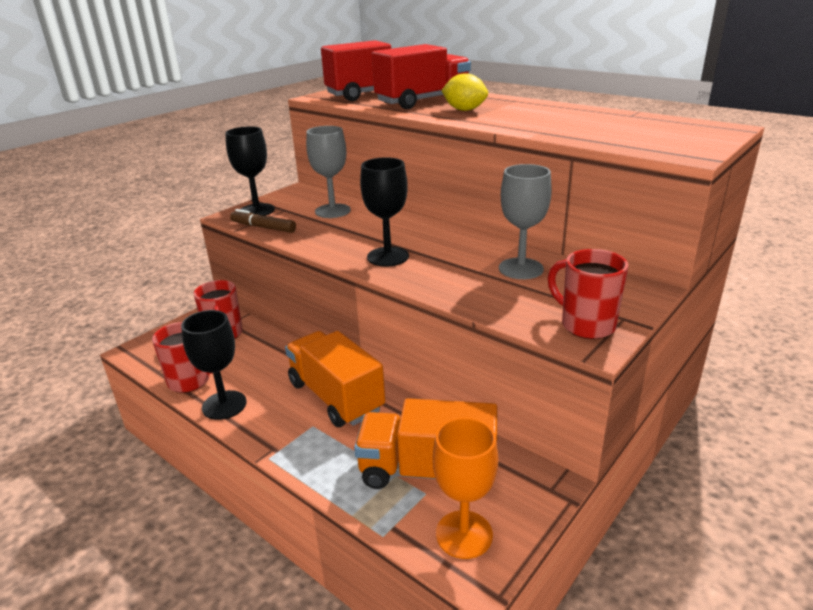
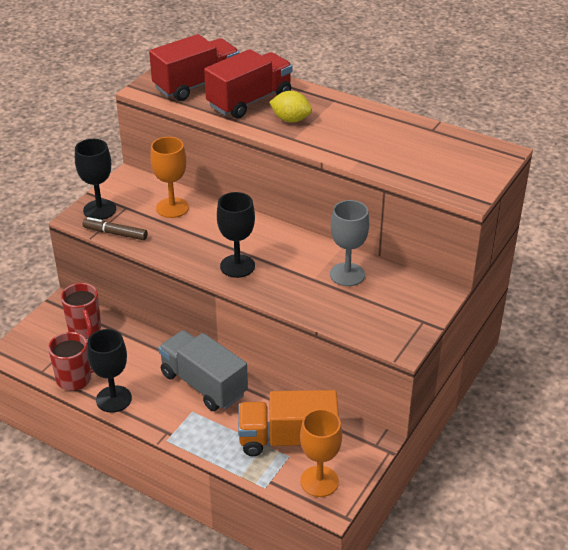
camera: 10 degrees left, 10 degrees up
(332, 211) = (172, 208): grey goblet -> orange goblet
(336, 397) = (203, 384): orange truck -> grey truck
(585, 325) = (396, 330): red mug -> none

